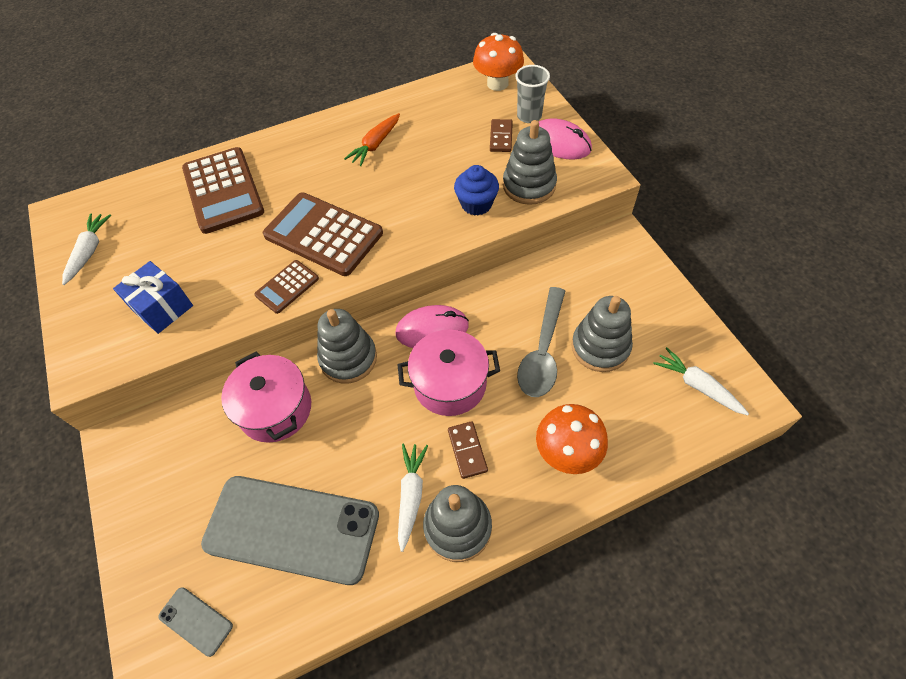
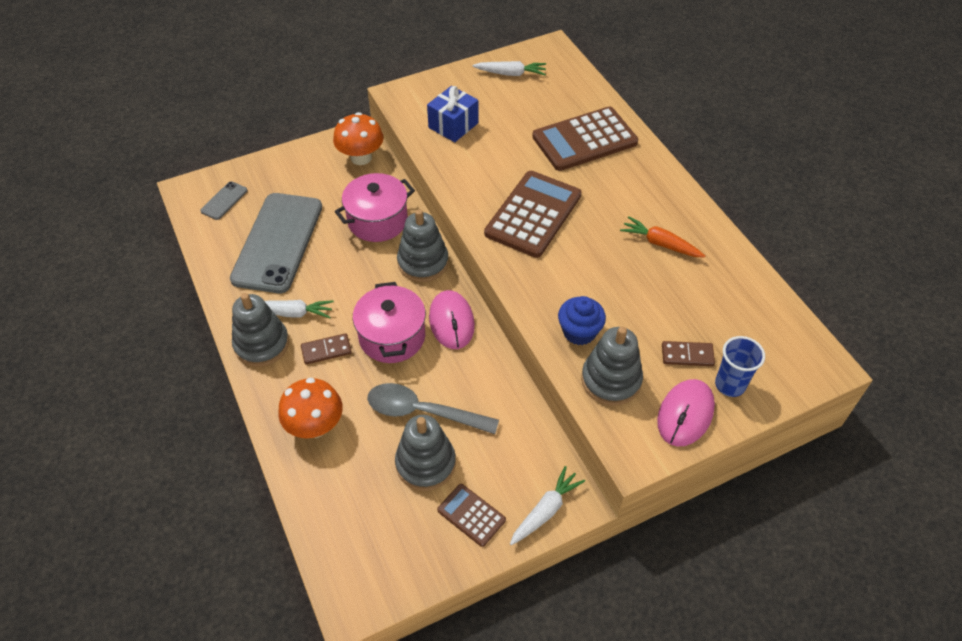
camera: 85 degrees right, 5 degrees down
(287, 287) = (472, 196): brown calculator -> brown calculator (471, 515)
(497, 83) = (786, 353): orange mushroom -> orange mushroom (361, 157)
(529, 116) = (730, 385): grey cup -> blue cup
(697, 386) = (374, 551): white carrot -> white carrot (545, 510)

